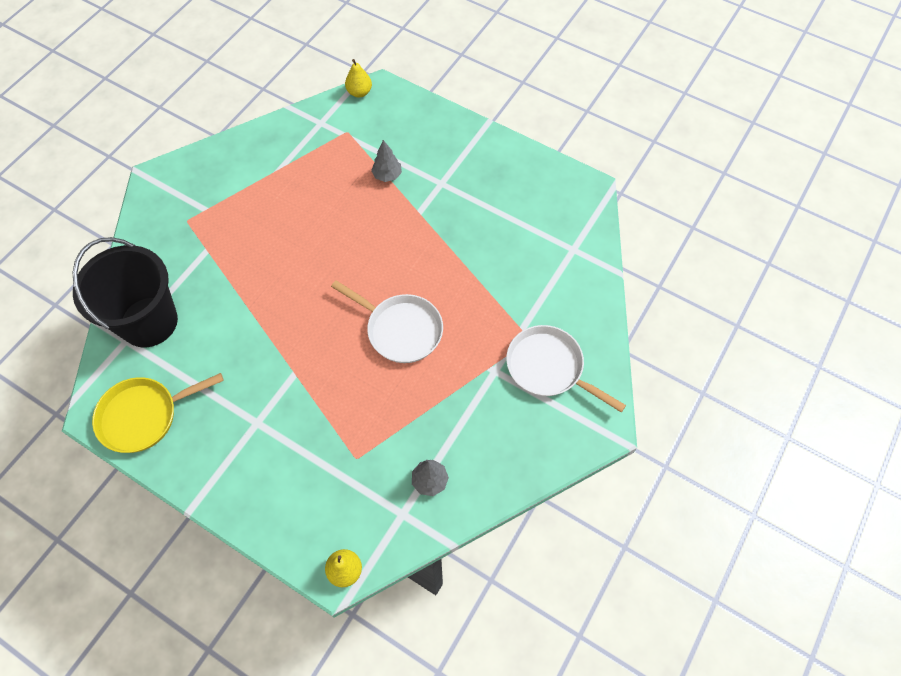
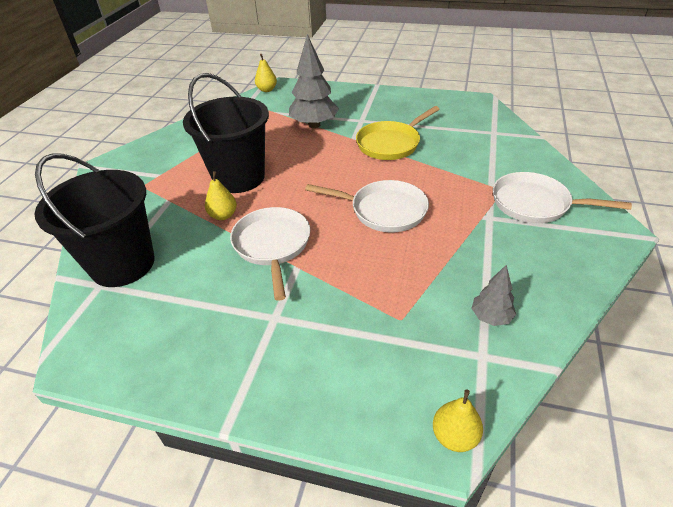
camera: 15 degrees left, 20 degrees down
(144, 415) = (138, 346): yellow pan -> yellow pan (391, 143)
(251, 288) = (223, 215): none -> yellow pear
(281, 238) = (239, 177): none -> black bucket
(282, 341) = (272, 246): none -> white pan
(387, 175) = (314, 125): grey tree -> grey tree, size x1.89

